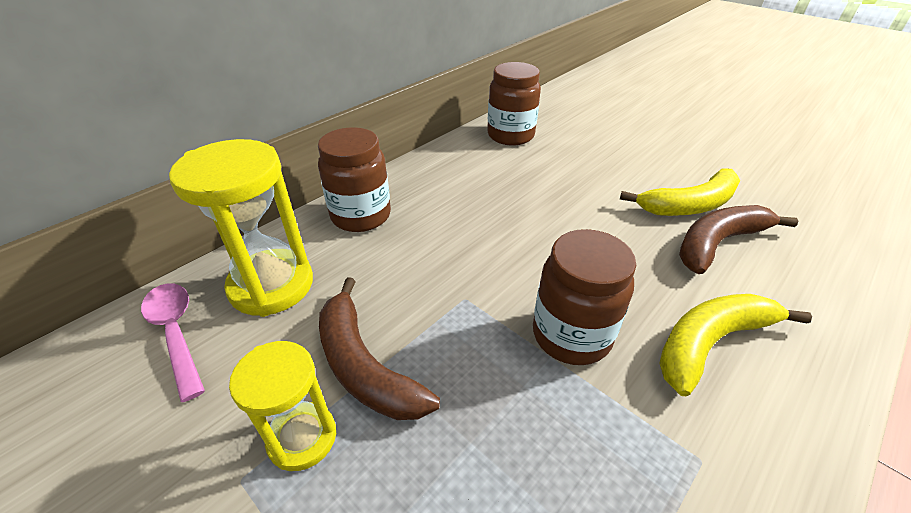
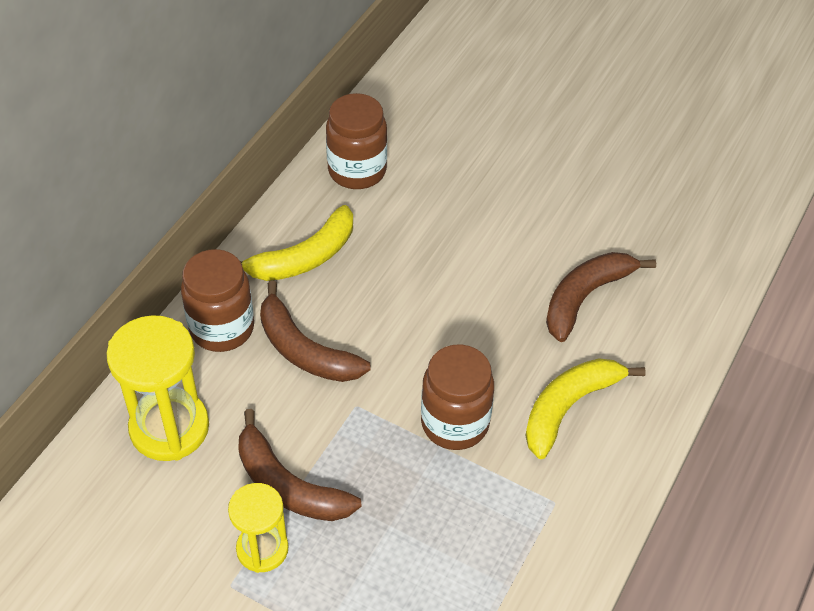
camera: 15 degrees left, 10 degrees up
(176, 333) = (108, 491): pink spoon -> none
(428, 243) = (304, 350): none -> brown banana
(689, 205) = (561, 250): yellow banana -> yellow banana (304, 257)

